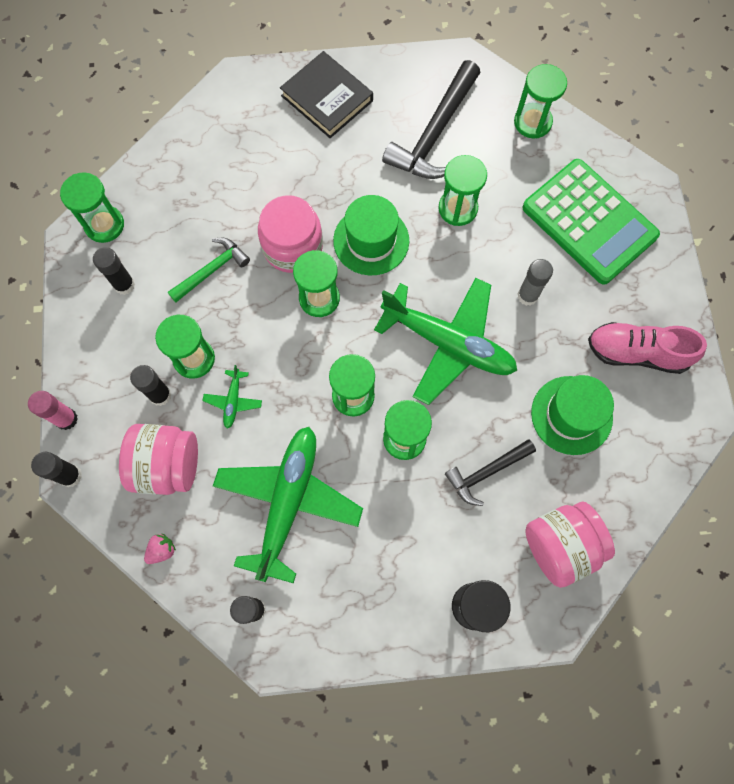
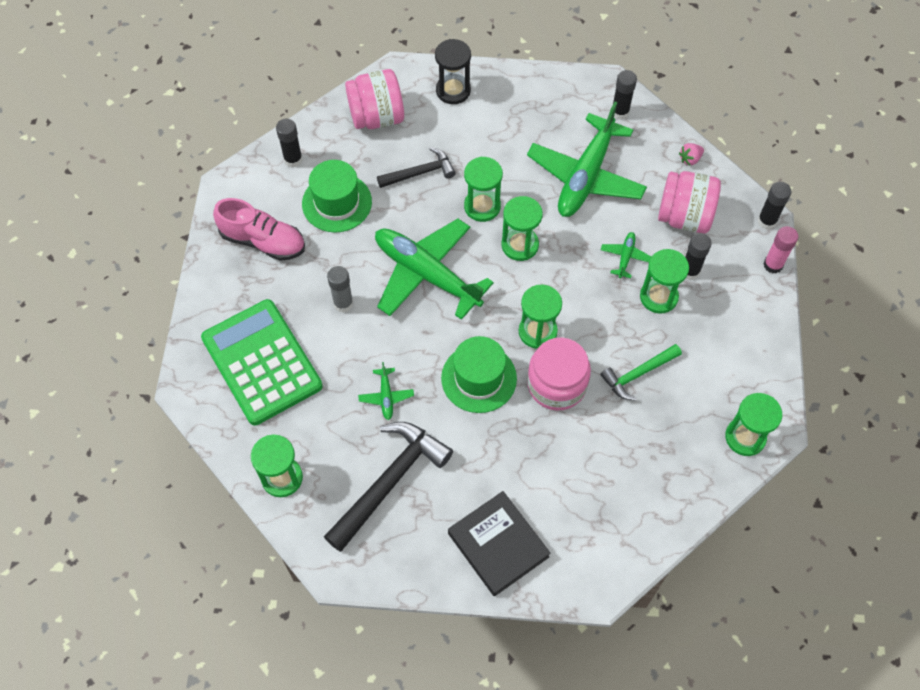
camera: 170 degrees left, 10 degrees down
(124, 285) = (723, 373): black glue stick -> black glue stick (293, 159)
(458, 208) = (386, 396): green hourglass -> green plane

